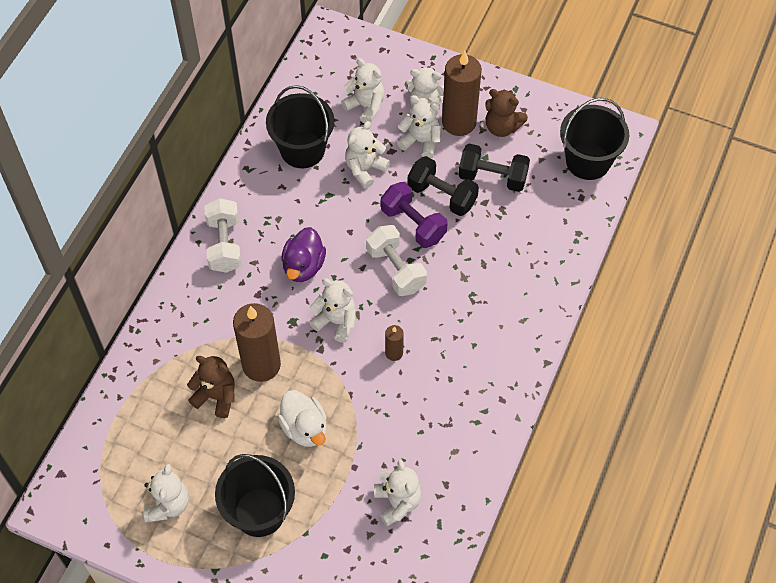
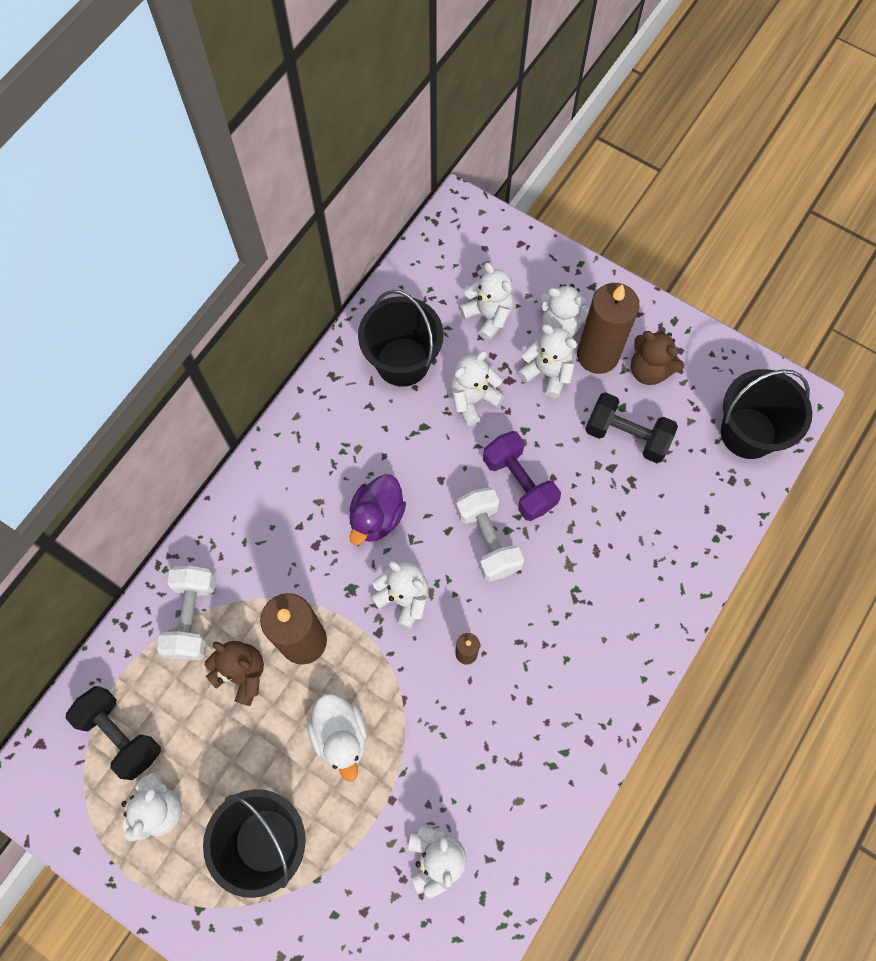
camera: 10 degrees right, 10 degrees up
(224, 245) = (288, 472): white dumbbell -> white dumbbell (192, 617)
(442, 196) = (560, 450): black dumbbell -> black dumbbell (121, 735)

